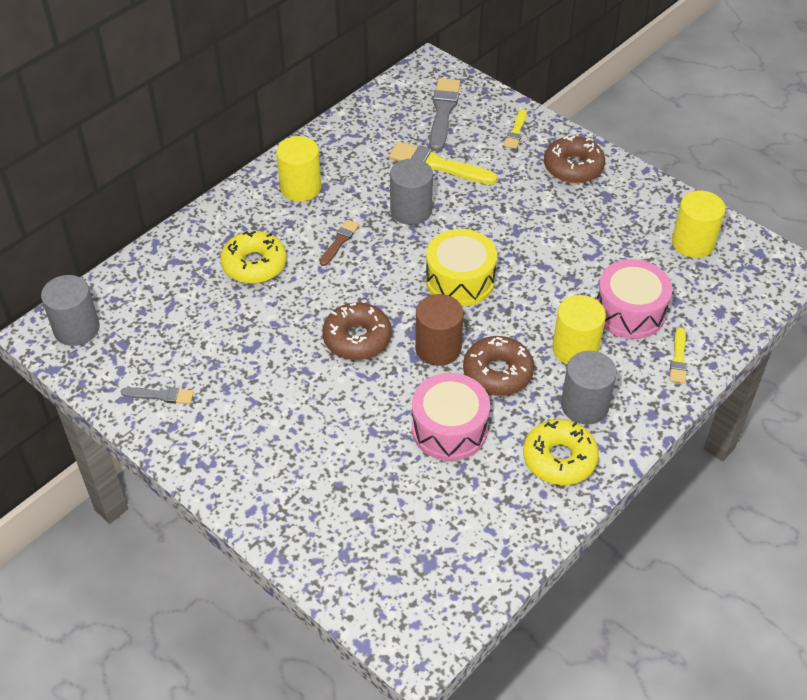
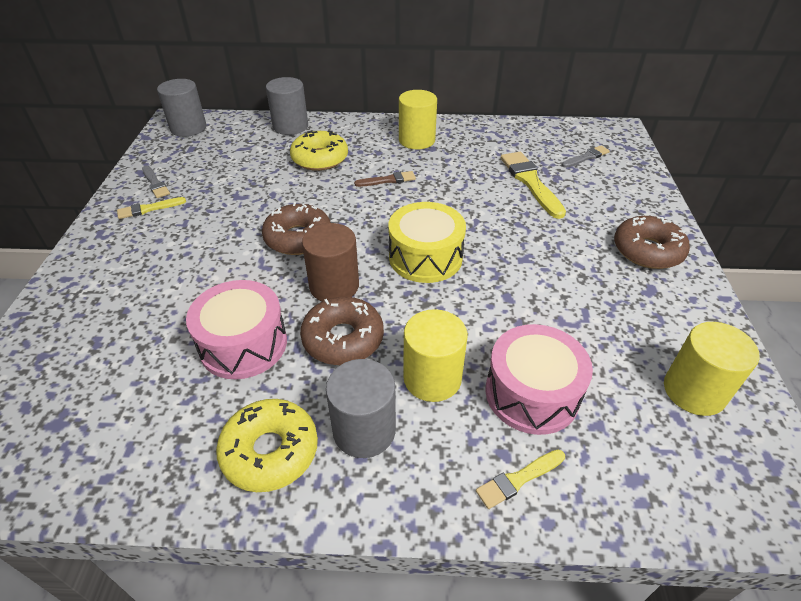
camera: 50 degrees right, 5 degrees down
(411, 210) = (465, 194): grey cylinder -> grey cylinder (290, 126)
(443, 112) = (586, 157): grey brush -> grey brush, size x0.56
(516, 131) = (630, 199): yellow brush -> yellow brush (148, 209)

